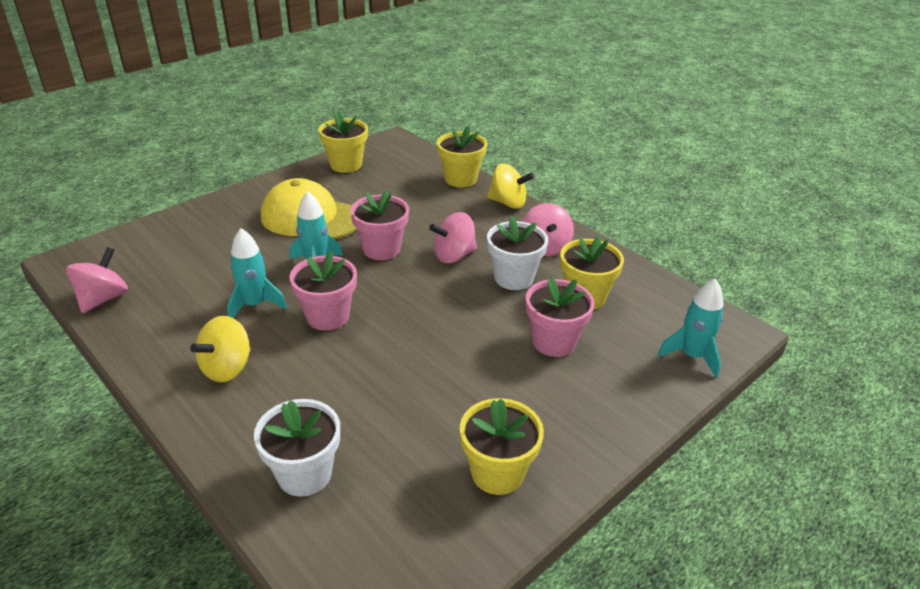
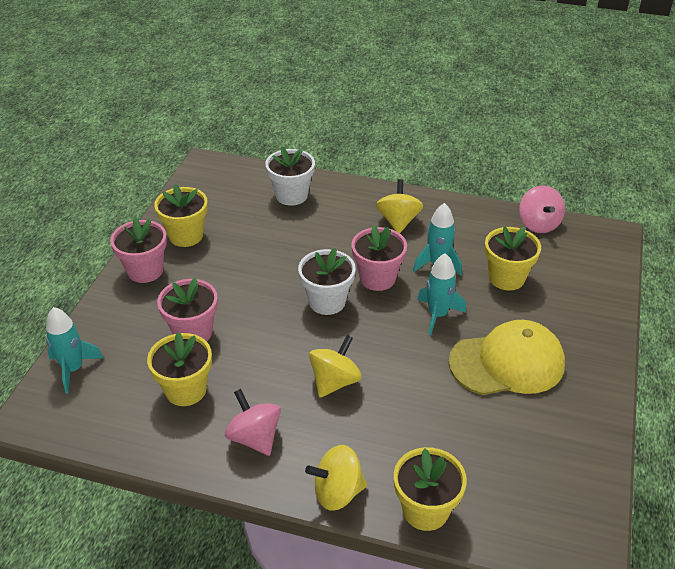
camera: 150 degrees right, 5 degrees up
(346, 165) = (575, 462): yellow flower pot -> yellow flower pot (506, 278)
(381, 249) = (404, 357): pink flower pot -> pink flower pot (145, 270)
(454, 255) = (335, 381): pink spinning top -> yellow spinning top
(513, 278) = (262, 381): white flower pot -> white flower pot (327, 301)

